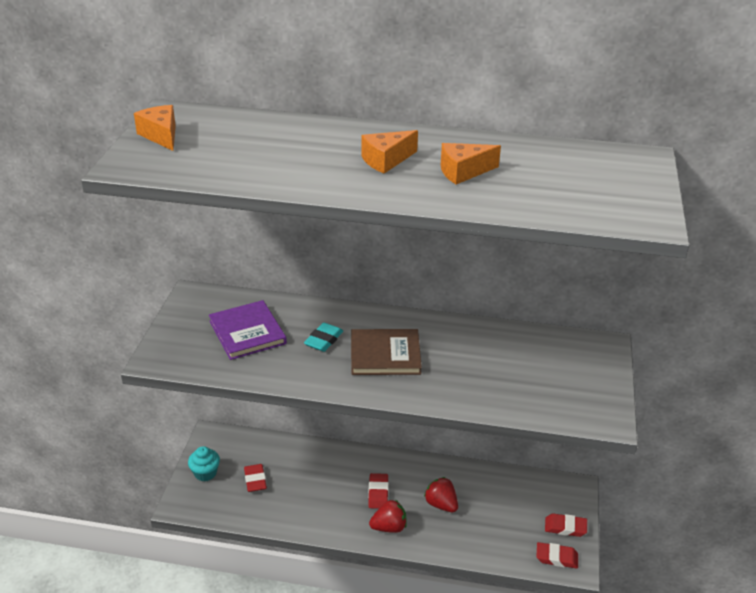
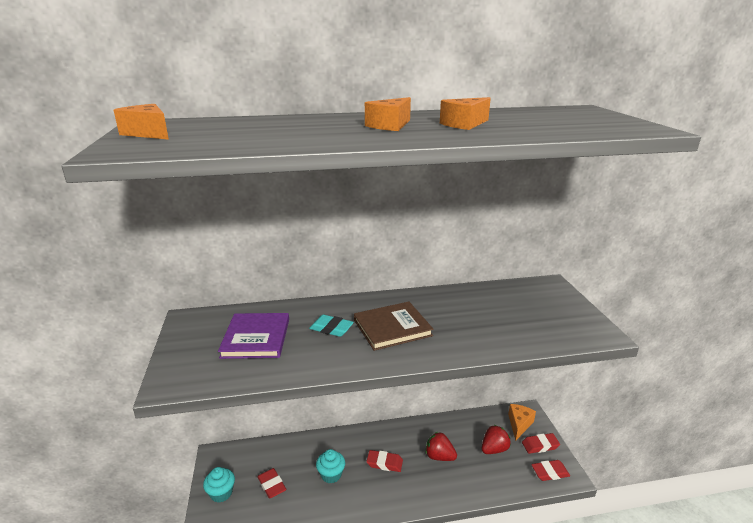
camera: 20 degrees left, 10 degrees down
(247, 332) = (256, 338): purple book -> purple book turned 45 degrees clockwise
(317, 488) = (331, 475): none -> turquoise cupcake
(323, 340) = (331, 328): turquoise eraser -> turquoise eraser turned 75 degrees counterclockwise
(378, 493) = (384, 463): red eraser -> red eraser turned 60 degrees counterclockwise
(389, 527) = (408, 491): red strawberry -> red strawberry (494, 449)
(556, 498) = (519, 424): none -> orange cheese

